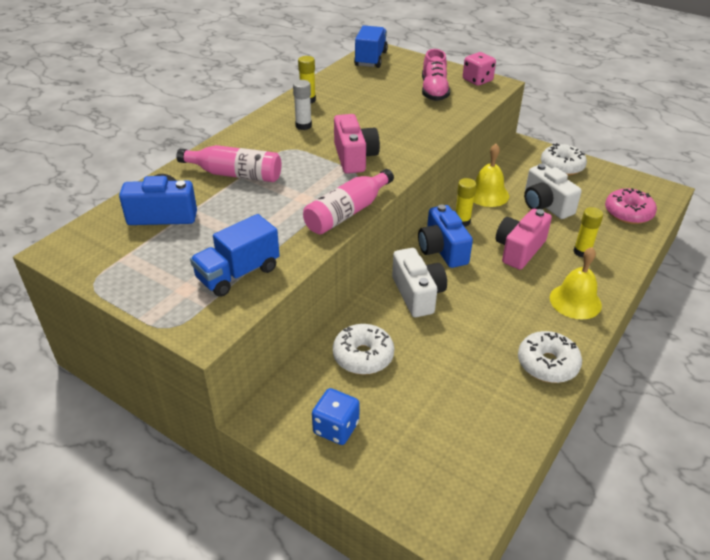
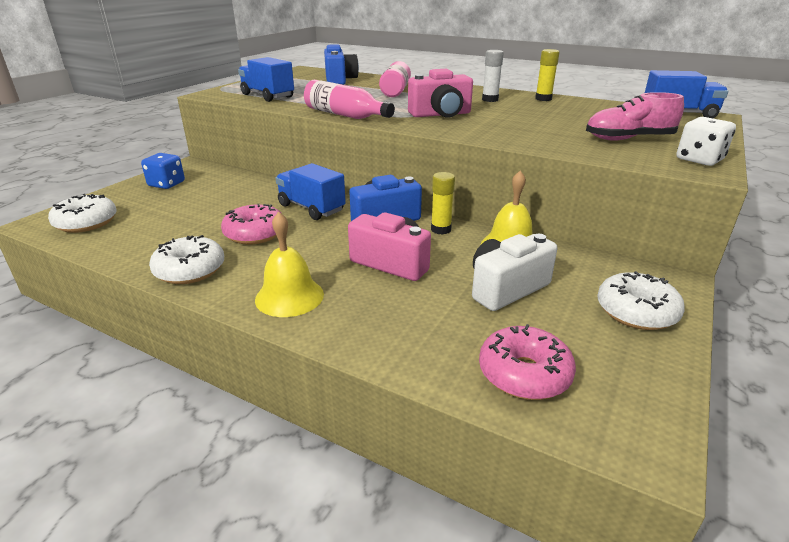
camera: 85 degrees right, 10 degrees down
(363, 356) = (236, 189): white donut -> white donut (86, 223)
(417, 294) = (311, 208): white camera -> blue truck
(475, 329) = (255, 234): none -> pink donut
(477, 80) = (699, 160): pink dice -> white dice
(582, 252) = (396, 311): yellow glue stick -> none

